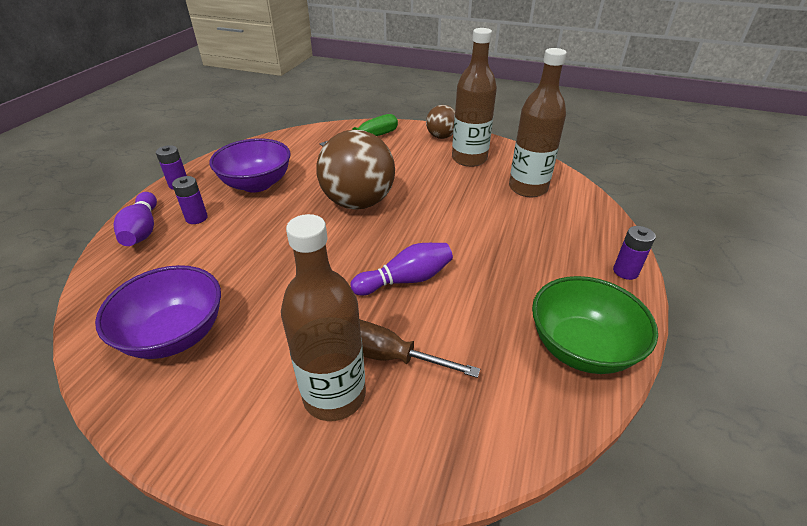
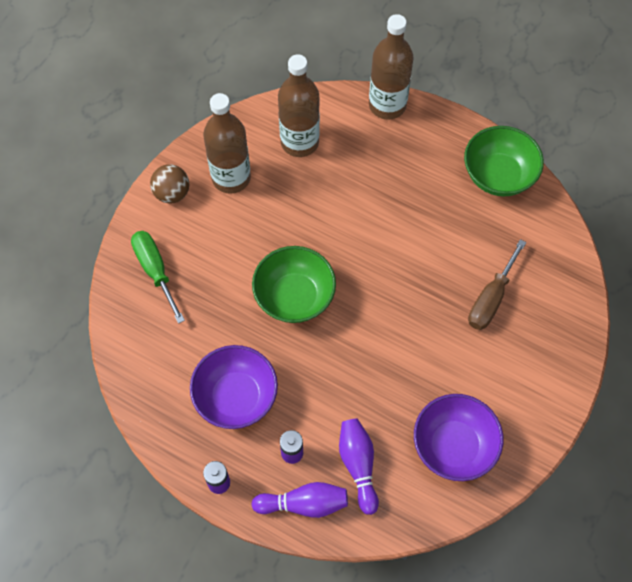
camera: 80 degrees left, 25 degrees up
(334, 395) = (521, 333): brown bottle -> brown bottle (387, 105)
(358, 203) = (294, 296): brown ball -> green bowl
(405, 280) = (415, 272): purple bowling pin -> purple bowling pin (358, 465)
(625, 271) = (428, 116): purple battery -> none

